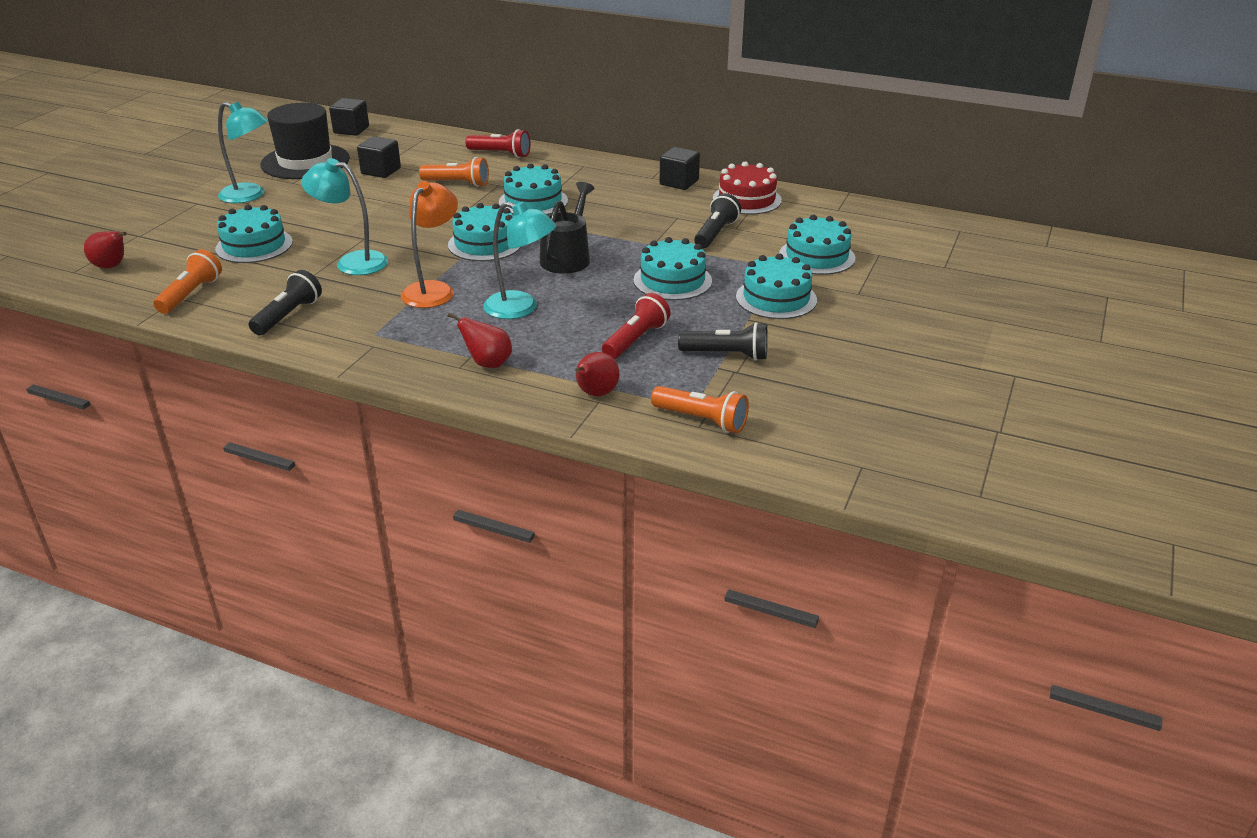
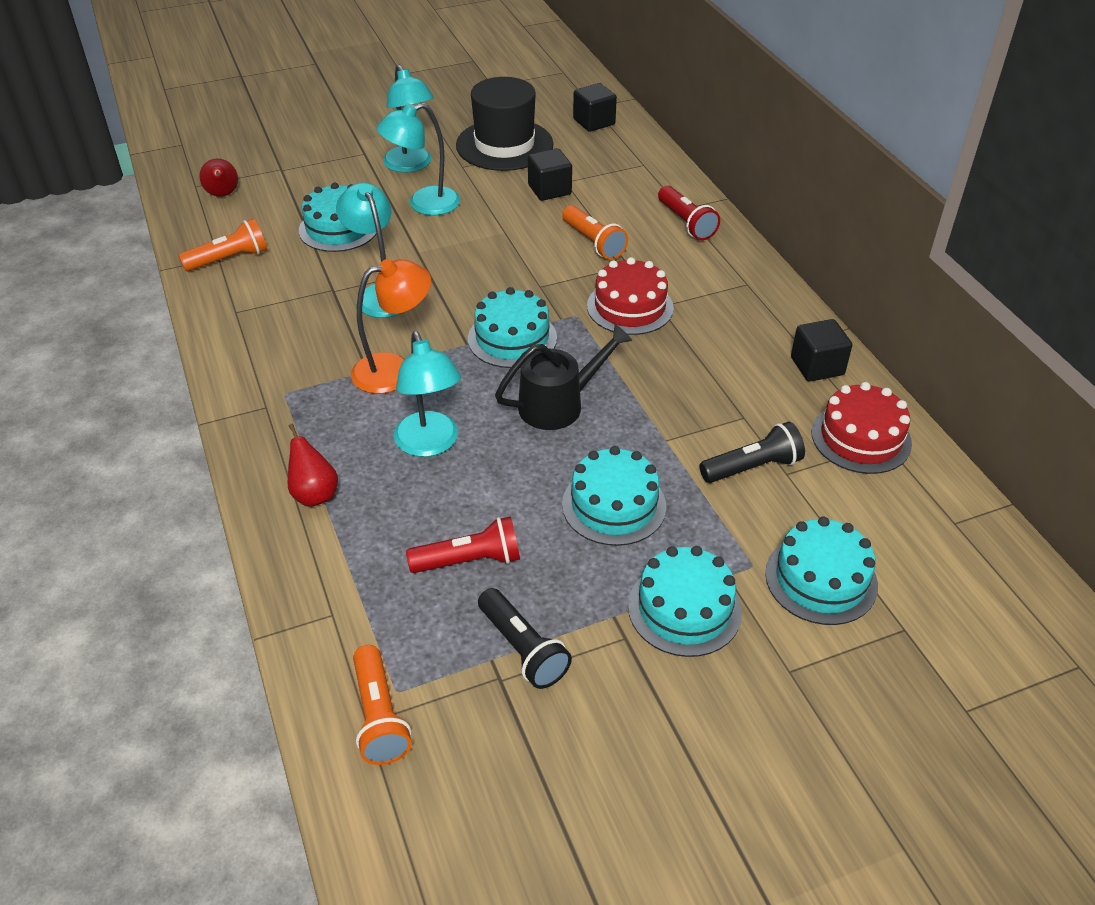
camera: 45 degrees right, 10 degrees up
(288, 315) = (257, 328): black flashlight -> none
(299, 210) = (423, 204): none -> turquoise lamp
(533, 201) = (630, 307): turquoise cake -> red cake
(595, 394) = (342, 603): red pear -> none

